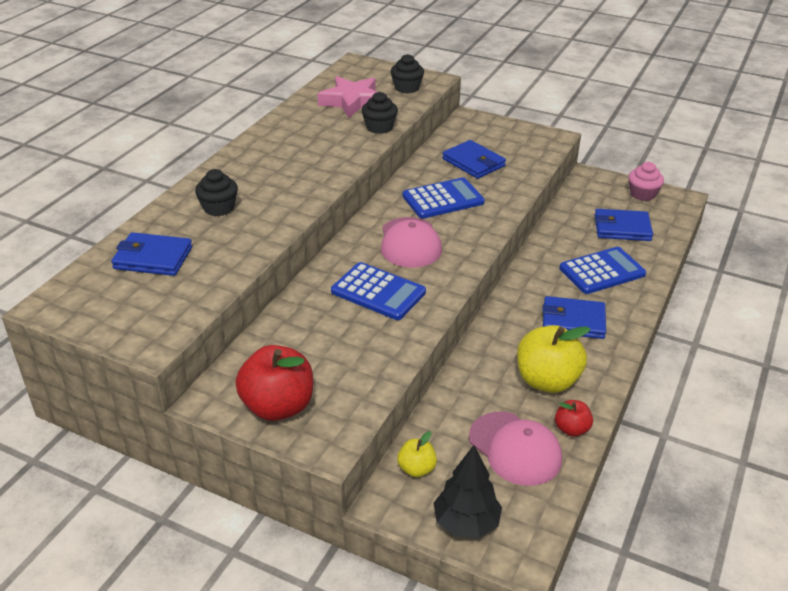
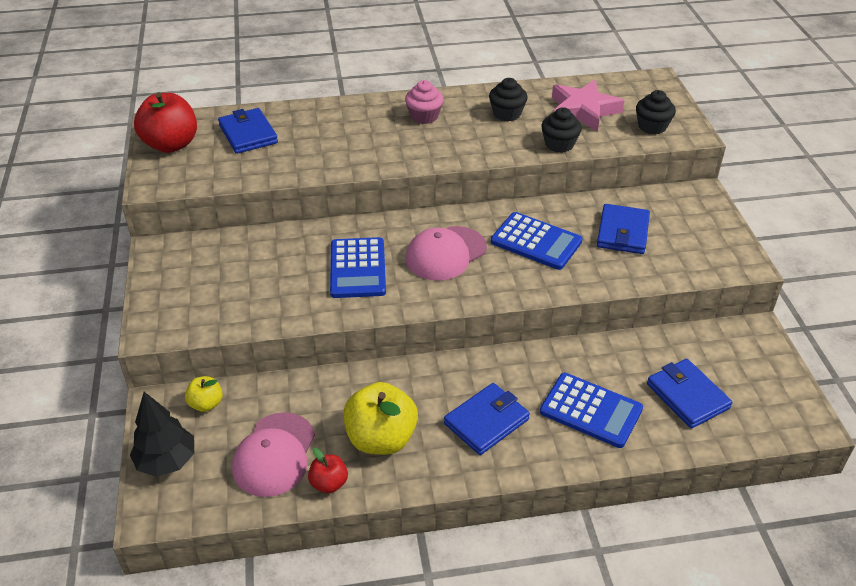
camera: 55 degrees right, 5 degrees up
(219, 208) = (340, 128): black cupcake -> black cupcake (507, 114)
(278, 406) = (175, 285): red apple -> red apple (171, 144)
(573, 321) = (486, 421): blue wallet -> blue wallet turned 75 degrees clockwise
(642, 194) = (776, 387): pink cupcake -> pink cupcake (424, 116)

